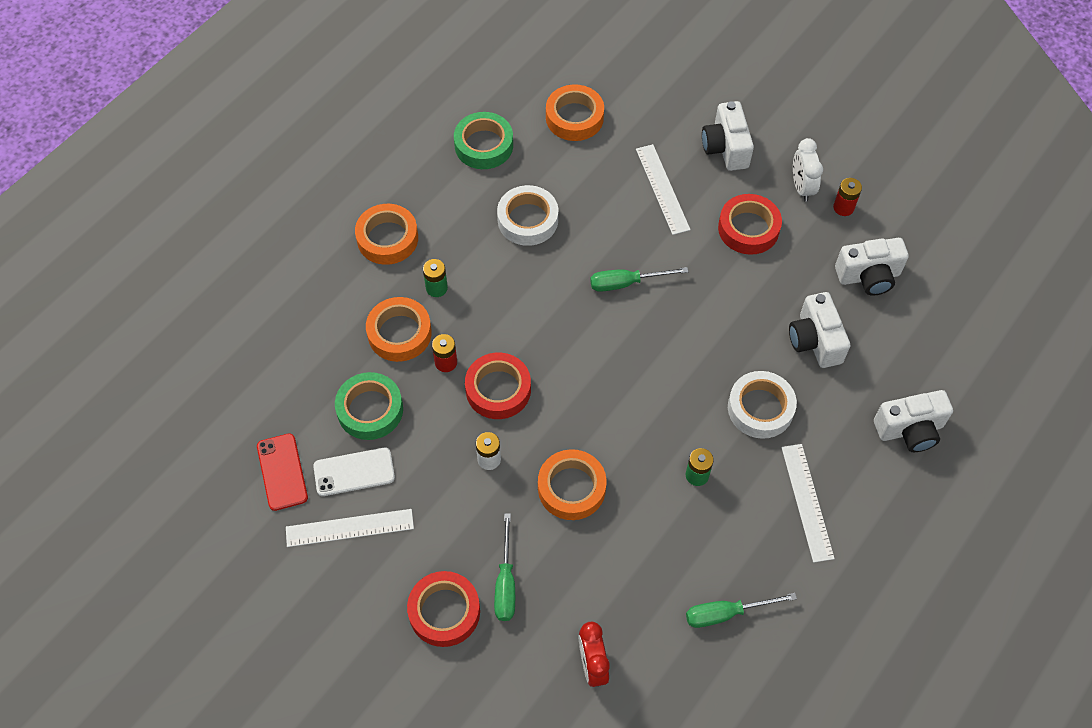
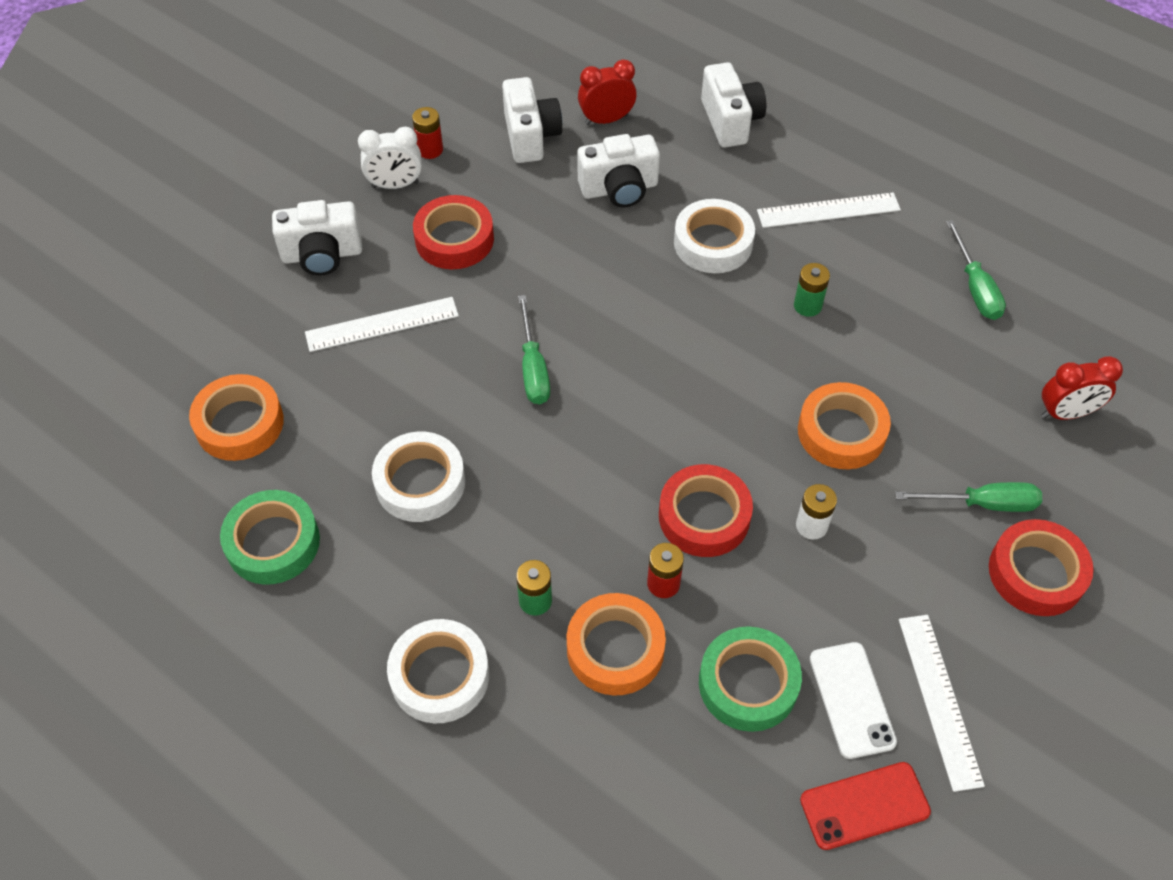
camera: 90 degrees left, 5 degrees down
(387, 238) = (440, 676): orange tape -> white tape
(897, 332) = (606, 120): none -> red clock

